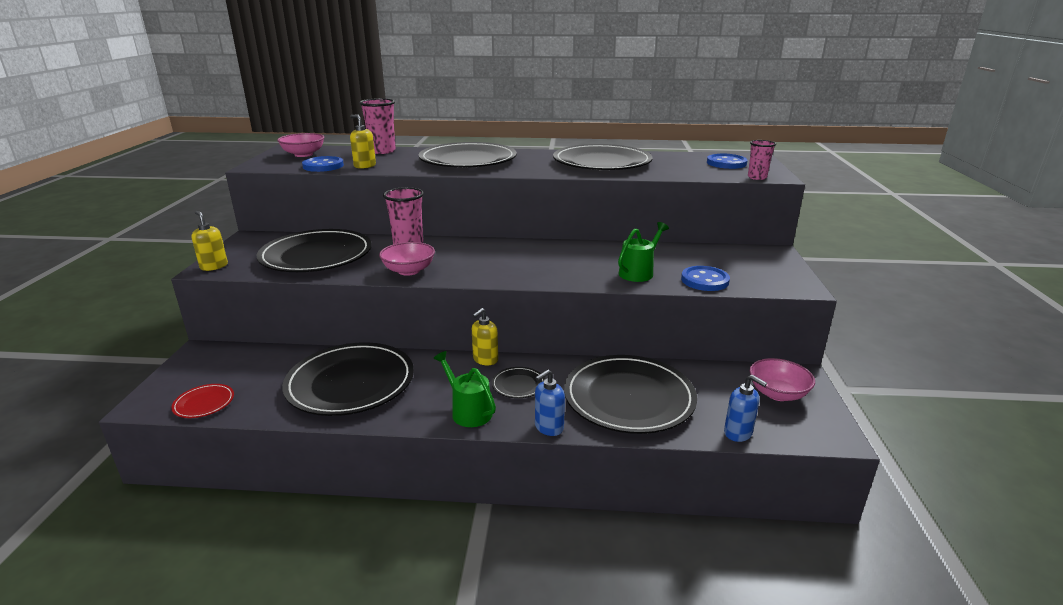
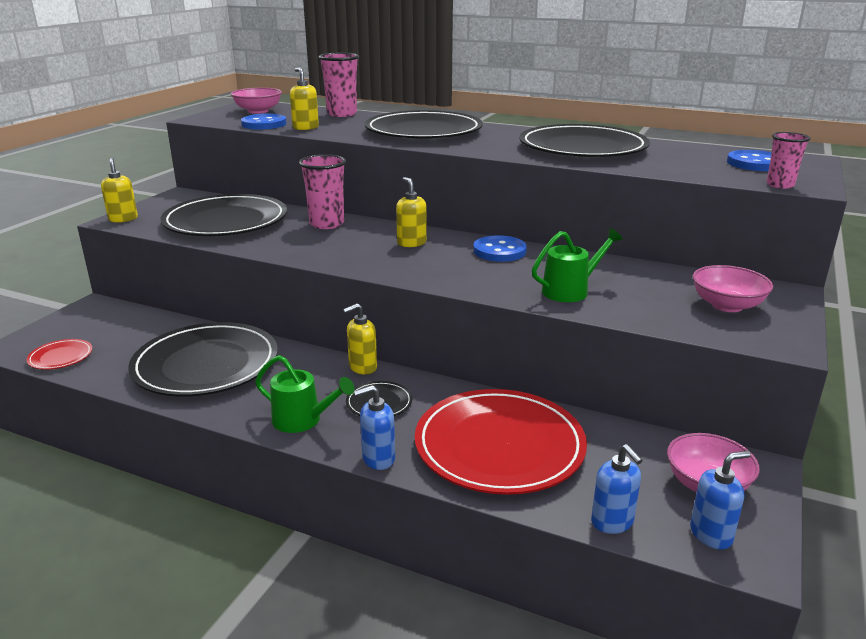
camera: 20 degrees right, 0 degrees up
(409, 271) = (304, 250): pink bowl -> pink bowl (727, 305)
(468, 411) = (302, 420): green watering can -> green watering can turned 135 degrees clockwise
(492, 253) = (411, 243): none -> yellow soap dispenser
(629, 398) = (499, 446): black plate -> red plate
(704, 280) = (651, 313): blue button -> blue button (499, 251)
(801, 426) = (711, 534): none -> blue soap dispenser

